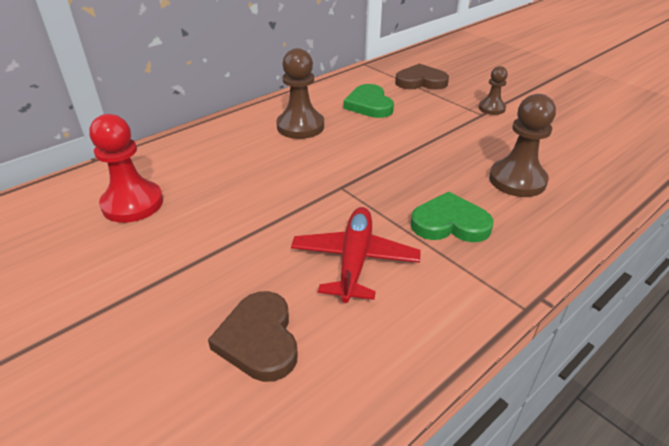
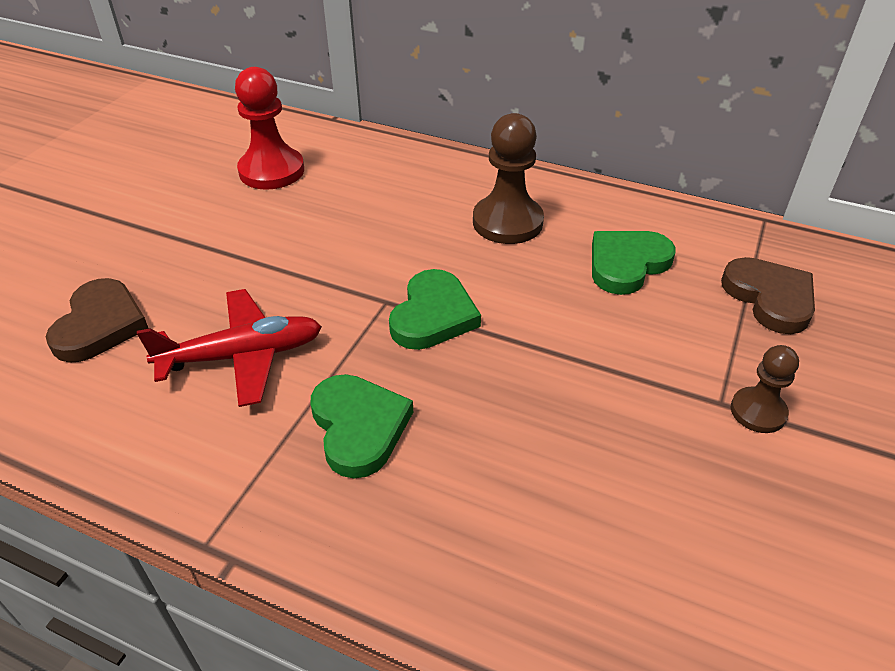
camera: 65 degrees right, 5 degrees up
(259, 339) = (100, 325): brown heart -> brown heart turned 135 degrees clockwise
(367, 173) = (433, 315): none -> green heart
(517, 180) = (523, 489): brown pawn -> none

